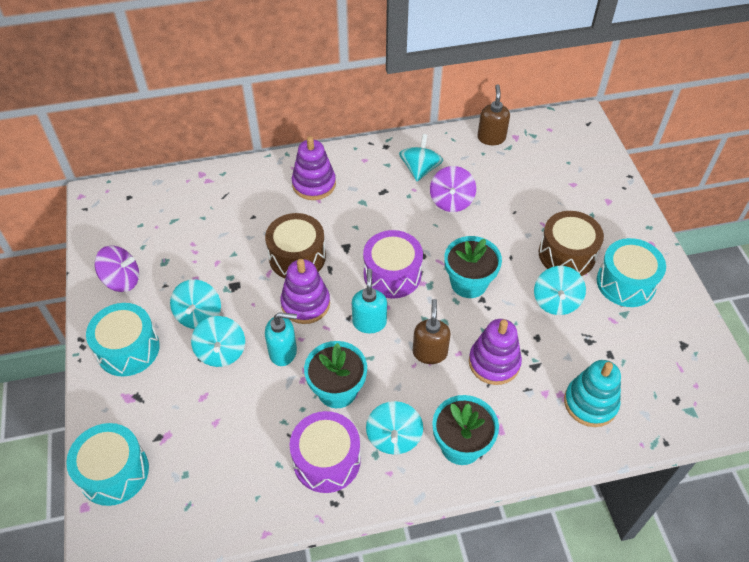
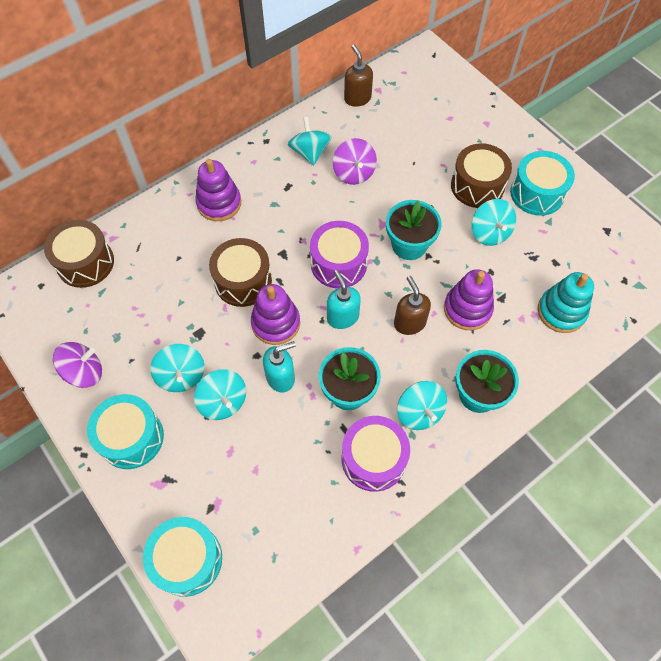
camera: 25 degrees left, 10 degrees up
(174, 192) = (85, 263): none -> brown drum

